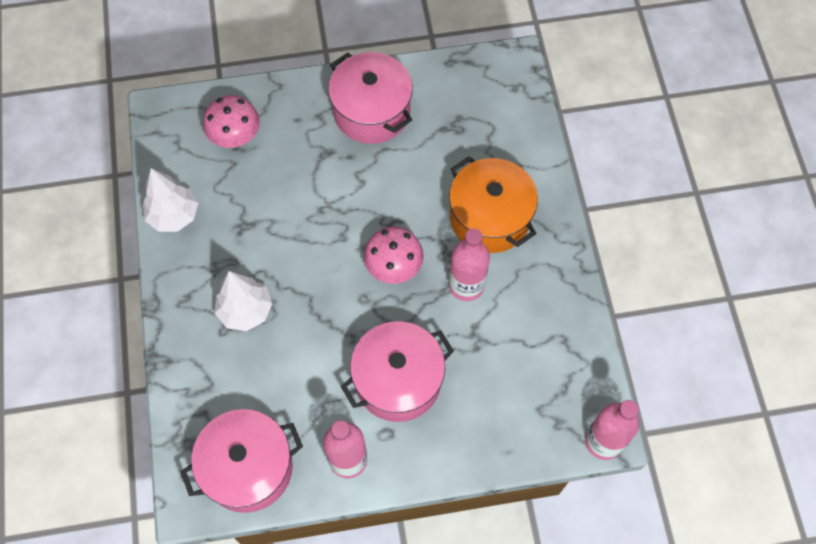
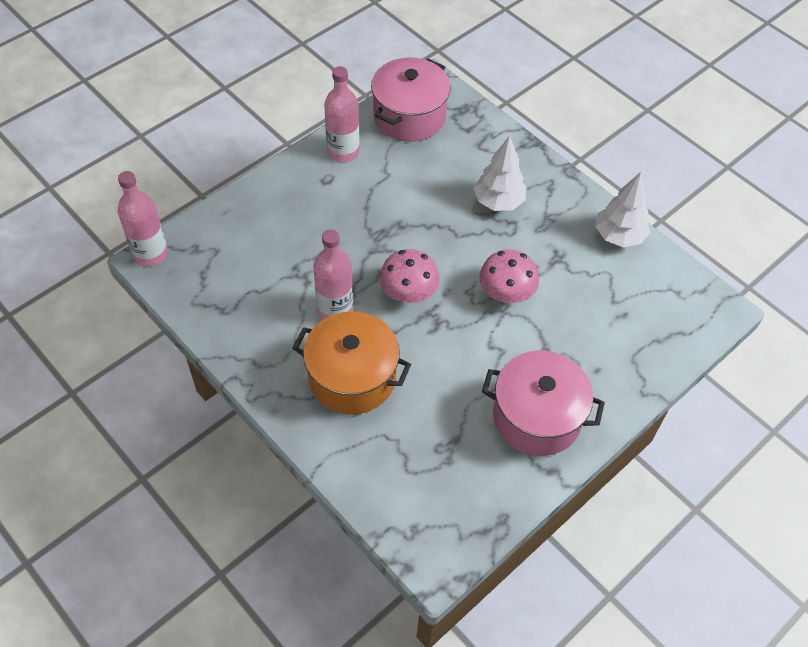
camera: 145 degrees right, 10 degrees down
(235, 135) = (636, 325): pink mushroom -> pink mushroom (506, 293)
(398, 380) = (343, 215): pink pot -> none

